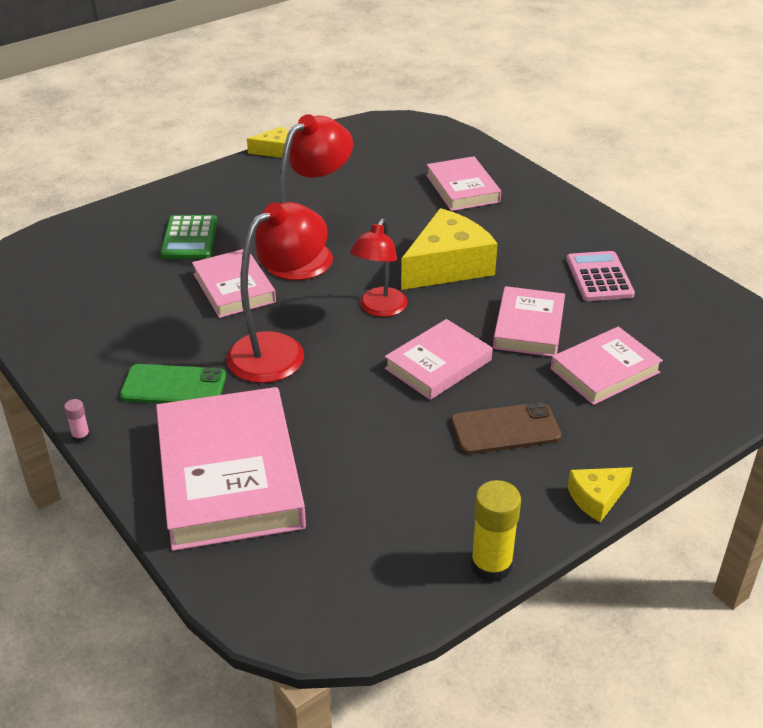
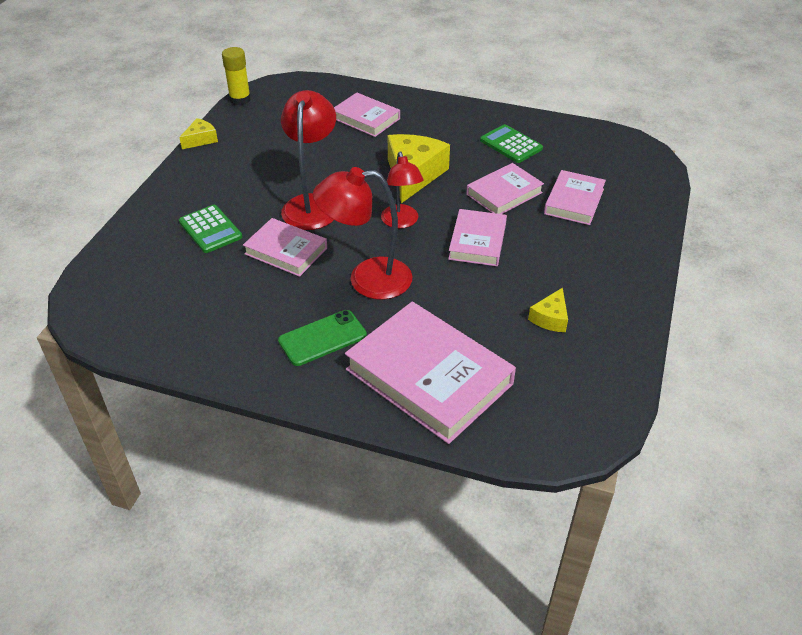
camera: 35 degrees left, 5 degrees up
(81, 436) = (296, 405): pink glue stick -> none
(279, 350) = (367, 279): red lamp -> red lamp turned 105 degrees counterclockwise
(491, 565) = (636, 347): yellow glue stick -> yellow glue stick (240, 99)
(505, 429) = (558, 263): brown phone -> none
(528, 327) = (504, 193): pink book -> pink book turned 75 degrees clockwise
(596, 498) = (648, 279): yellow cheese -> yellow cheese (550, 318)
(599, 277) = (511, 144): pink calculator -> green calculator

